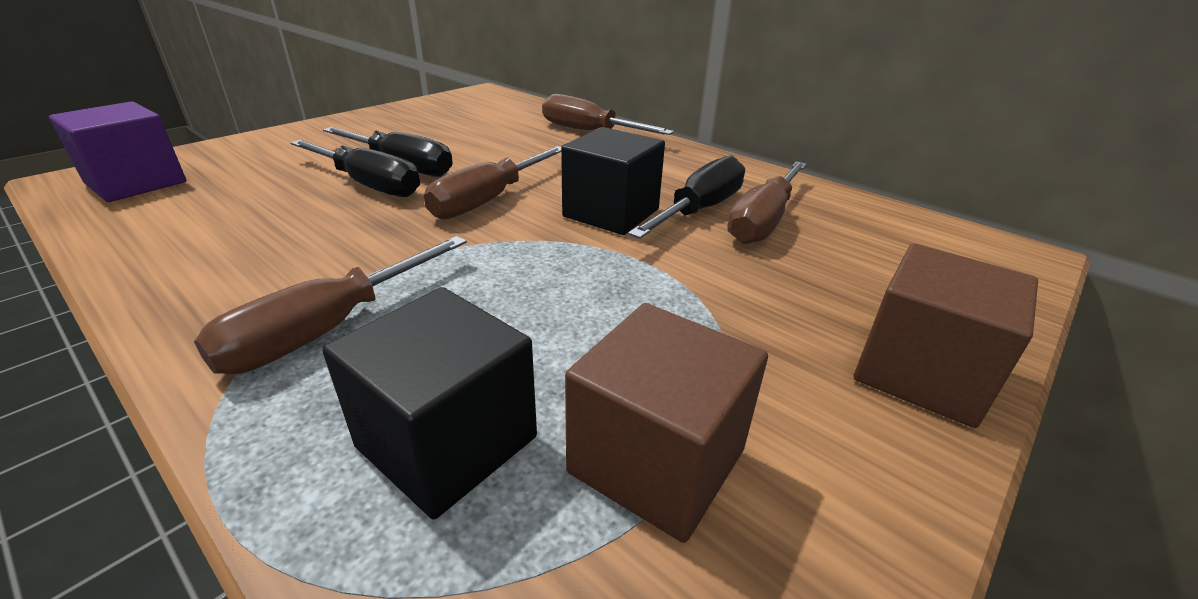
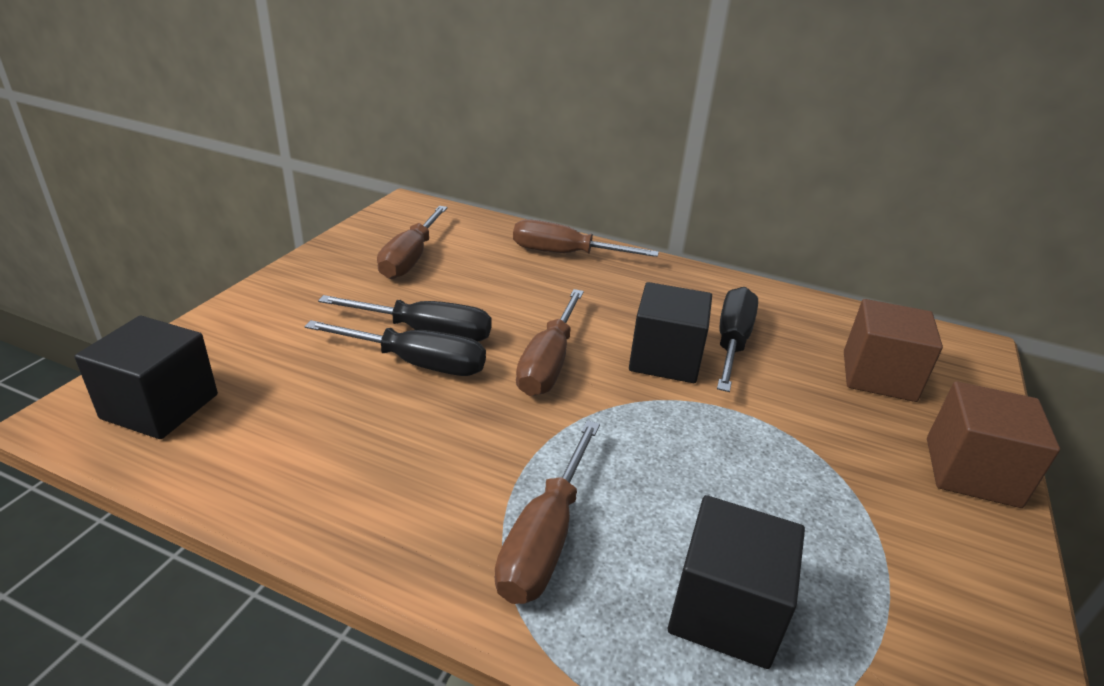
camera: 20 degrees left, 0 degrees up
(136, 183) = (160, 406): purple cube -> black cube
(657, 461) = (865, 585): brown cube -> brown cube (878, 376)
(763, 221) = (788, 346): brown screwdriver -> brown screwdriver (410, 259)

